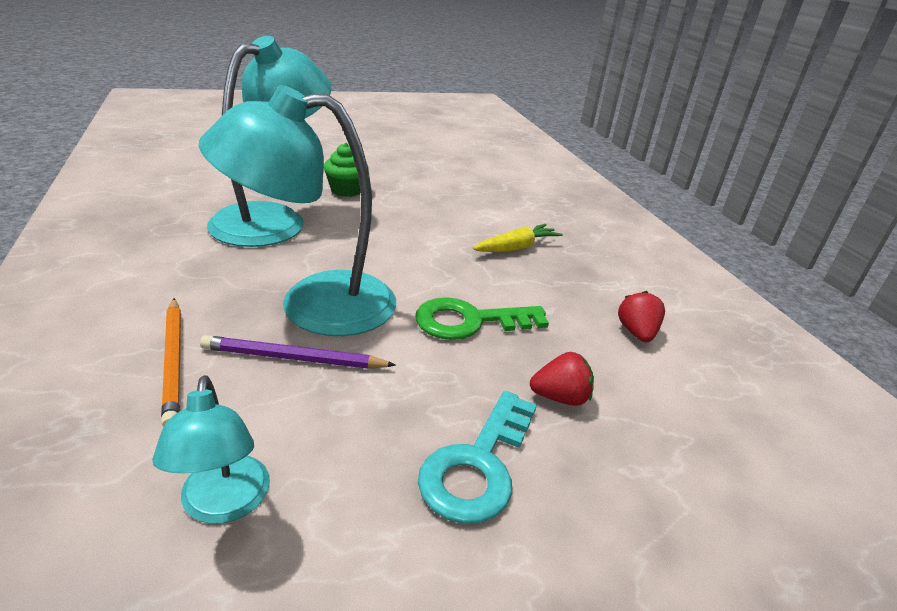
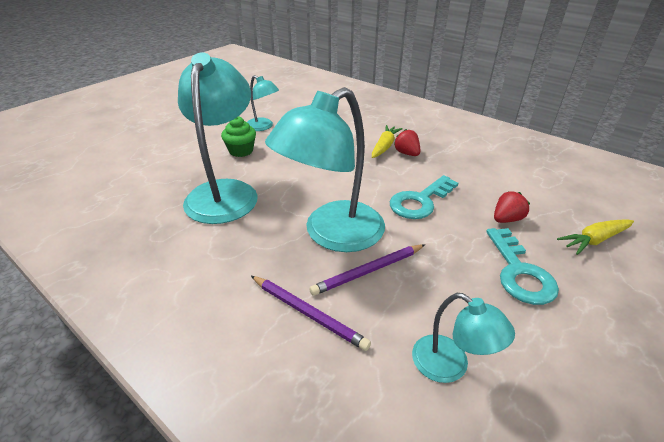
camera: 30 degrees left, 5 degrees up
(173, 361) = (307, 313): orange pencil -> purple pencil
(404, 177) = (263, 127): none -> turquoise lamp
(469, 321) = (420, 201): green key -> turquoise key
(636, 333) = (493, 168): red strawberry -> red strawberry (407, 153)
(667, 496) = (594, 240): none -> yellow carrot

